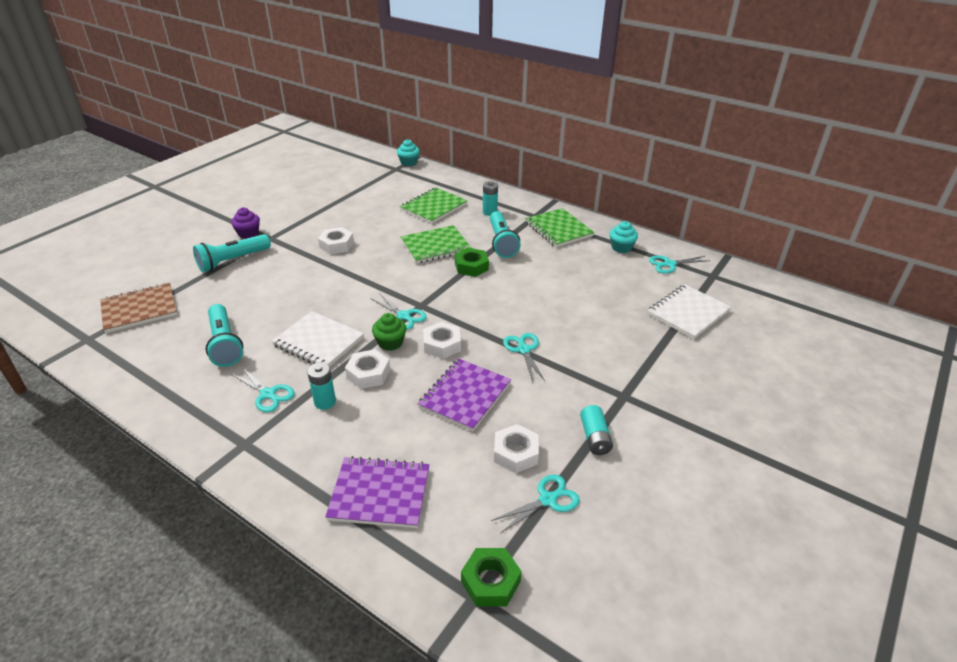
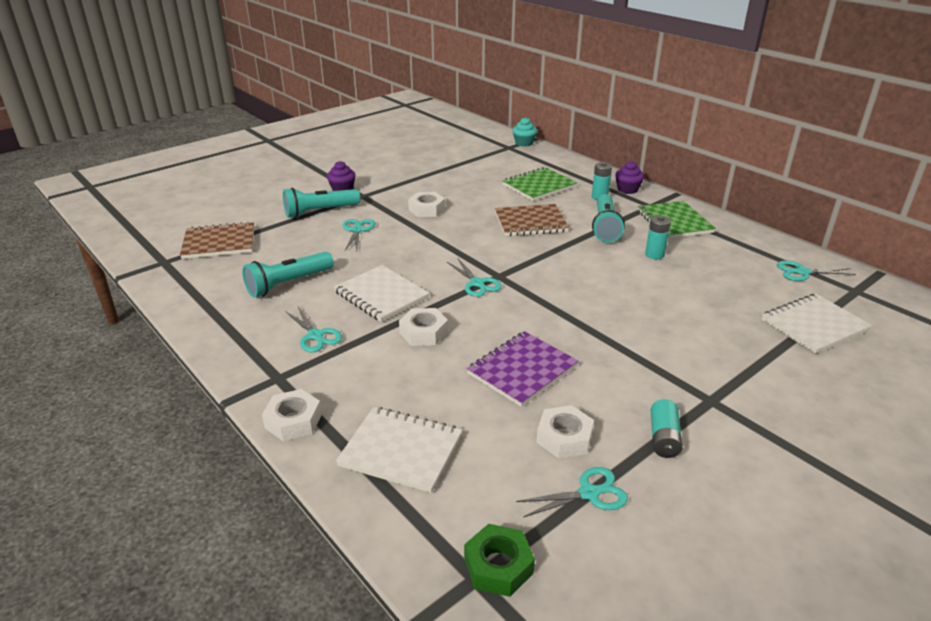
camera: 15 degrees right, 5 degrees down
(225, 344) = (288, 284): turquoise flashlight -> turquoise flashlight turned 60 degrees clockwise
(325, 402) = (370, 352): turquoise battery -> turquoise battery (654, 255)
(380, 494) = (401, 451): purple notebook -> white notebook
(390, 343) = (455, 307): green cupcake -> none
(435, 246) = (530, 222): green notebook -> brown notebook
(442, 345) = (511, 316): white nut -> white nut (293, 421)
(471, 266) = (565, 246): green nut -> none
(512, 201) = (627, 189): none -> purple cupcake
(523, 349) = (602, 334): turquoise scissors -> turquoise scissors (357, 230)
(621, 247) = (745, 248): turquoise cupcake -> none

